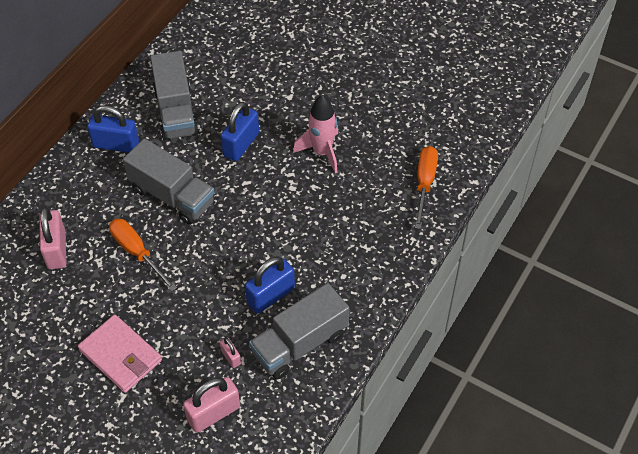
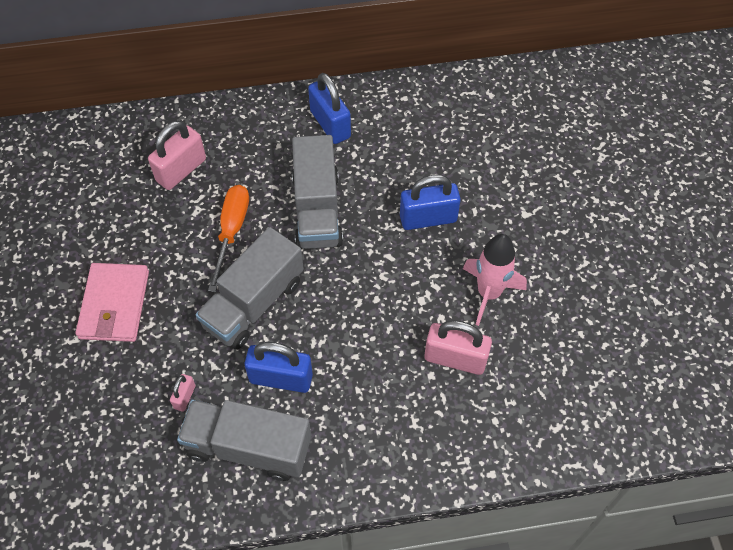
camera: 50 degrees right, 5 degrees up
(176, 111) = (412, 139): grey truck -> grey truck (254, 303)
(213, 413) = (113, 430): pink padlock -> pink padlock (455, 358)
(424, 183) = (546, 419): orange screwdriver -> none

